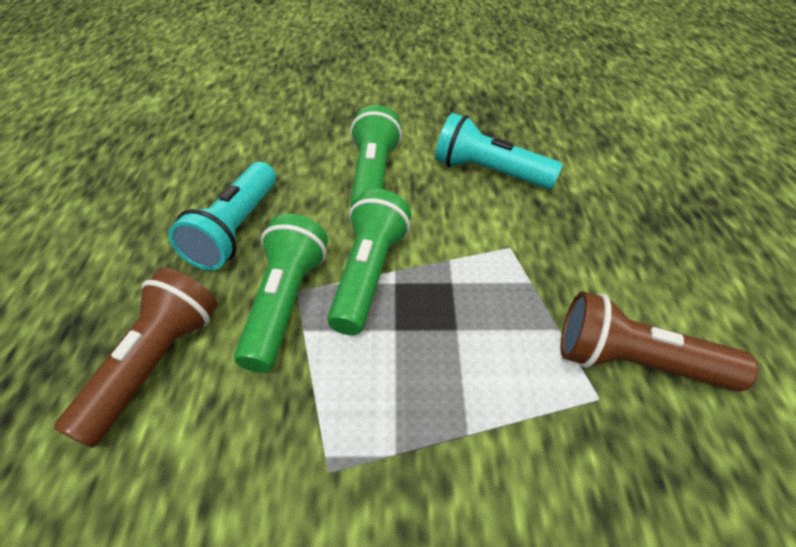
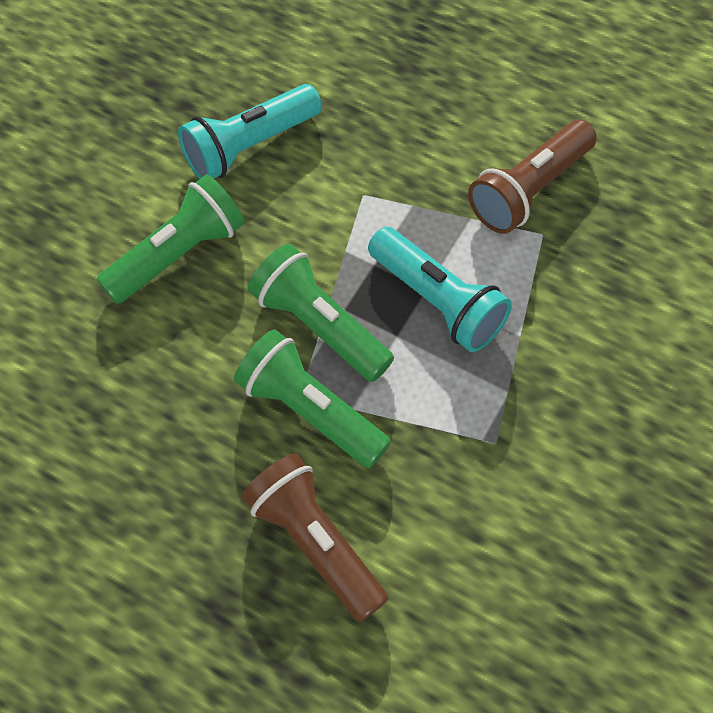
camera: 60 degrees left, 15 degrees up
(235, 230) = (172, 420): turquoise flashlight -> turquoise flashlight (438, 301)
(373, 177) = (178, 254): green flashlight -> green flashlight turned 105 degrees clockwise

